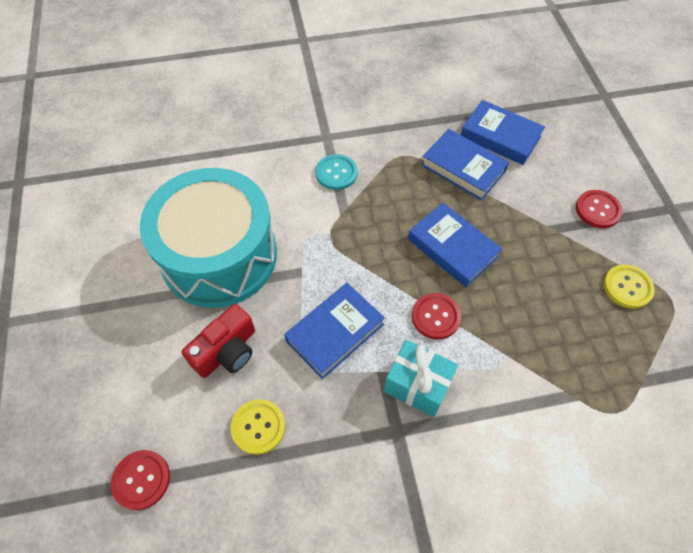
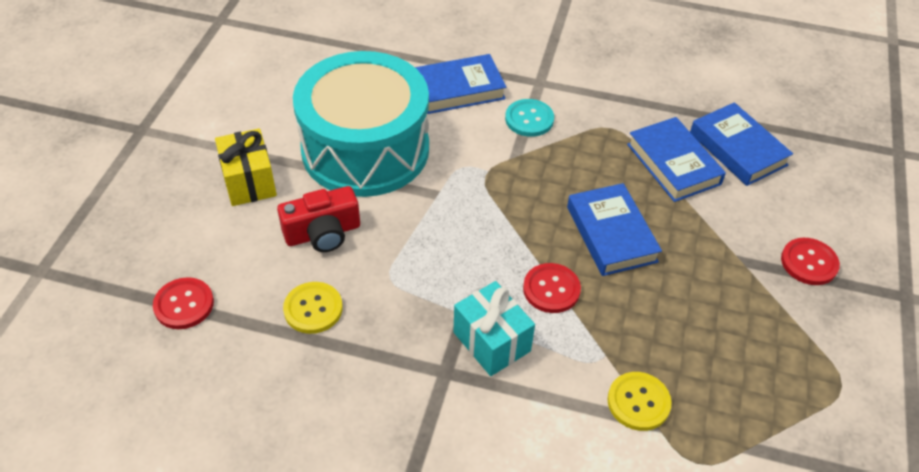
camera: 25 degrees right, 10 degrees down
(134, 331) = (249, 182): none -> yellow gift
(335, 332) = (437, 260): blue book -> blue book (459, 89)
(627, 287) = (793, 351): yellow button -> yellow button (638, 402)

